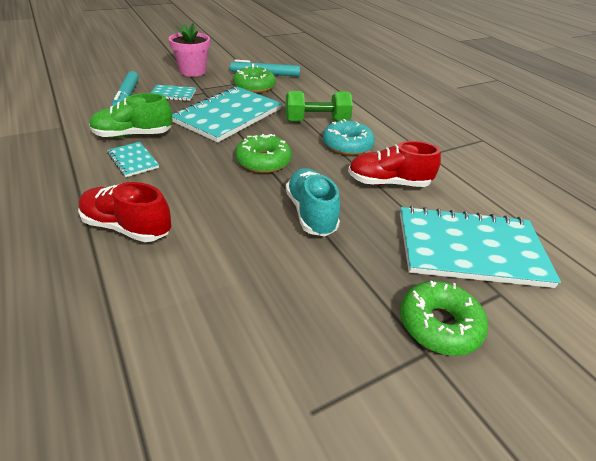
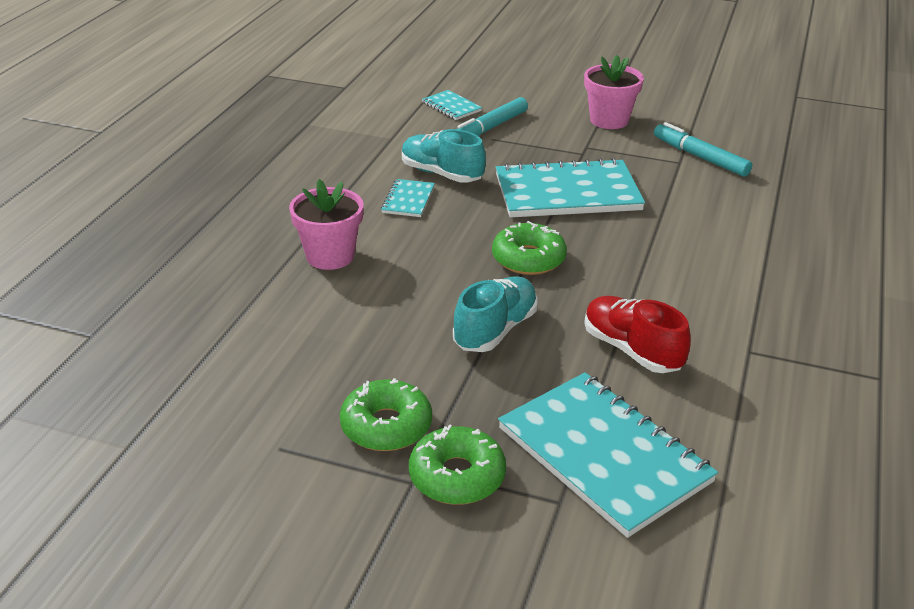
camera: 50 degrees right, 5 degrees down
(127, 227) = (330, 256): red shoe -> pink flower pot
(133, 135) = (441, 174): green shoe -> turquoise shoe
(173, 94) = (543, 142): turquoise notebook -> turquoise notebook (451, 107)
(254, 86) = (658, 168): green donut -> green donut (386, 426)
(316, 121) = (666, 245): green dumbbell -> none
(347, 145) = (656, 288): turquoise donut -> none

